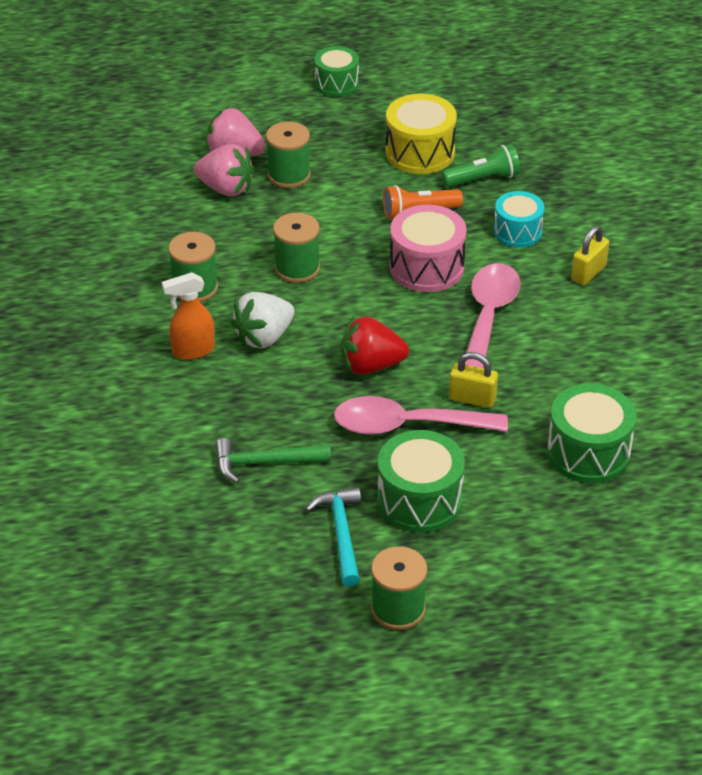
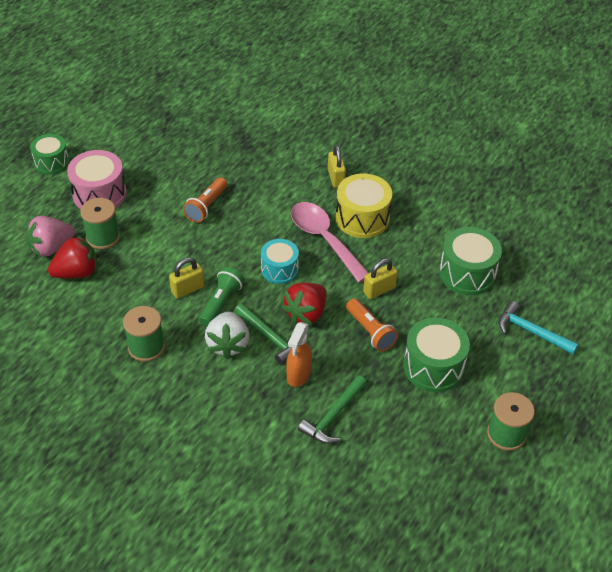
camera: 50 degrees left, 5 degrees up
(192, 350) = (200, 385): orange spray bottle -> orange spray bottle (298, 375)
(226, 188) = (77, 272): pink strawberry -> red strawberry
(297, 268) = (187, 289): green spool -> yellow padlock
(309, 360) = (270, 337): none -> green hammer
(341, 534) = (425, 420): turquoise hammer -> turquoise hammer (531, 332)
(407, 425) = (370, 331): pink spoon -> orange flashlight
(420, 152) = (158, 171): yellow drum -> yellow drum (362, 218)
(426, 267) = (255, 235): pink drum -> pink drum (99, 194)
(483, 179) = (213, 163): green flashlight -> green flashlight (221, 303)
(517, 232) = (271, 180): turquoise drum -> turquoise drum (279, 269)

